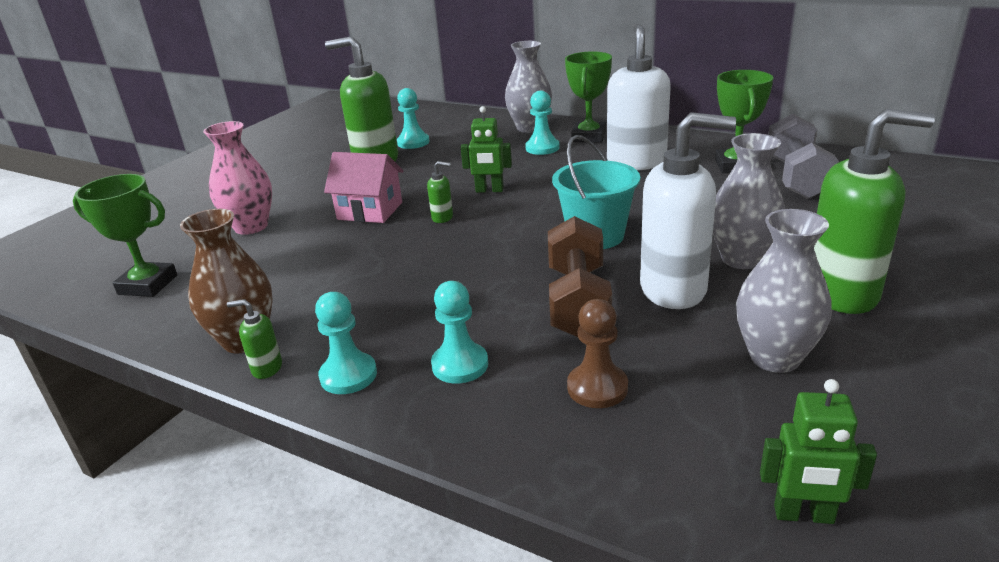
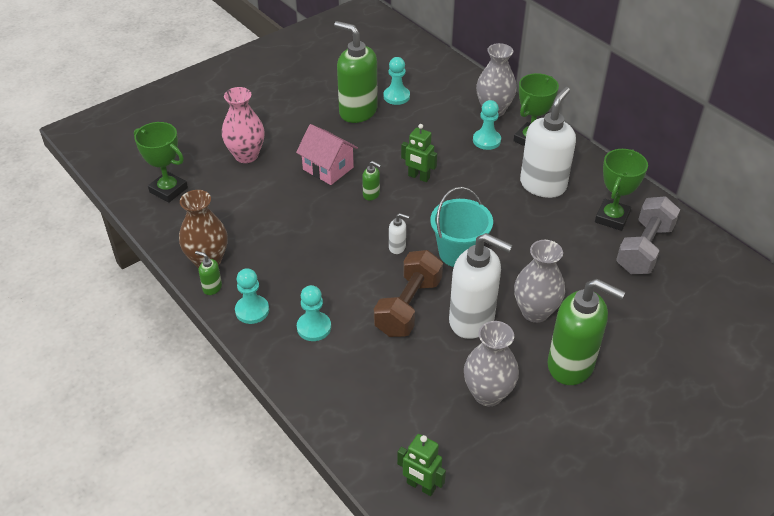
camera: 20 degrees right, 15 degrees up
(514, 252) = (397, 247): none -> white soap dispenser
(597, 388) = (376, 373): brown pawn -> none

